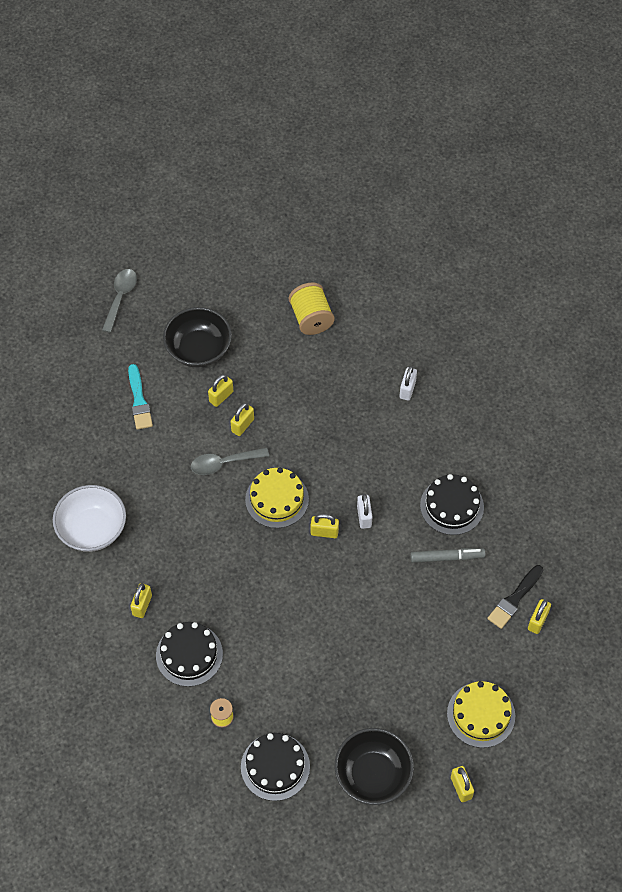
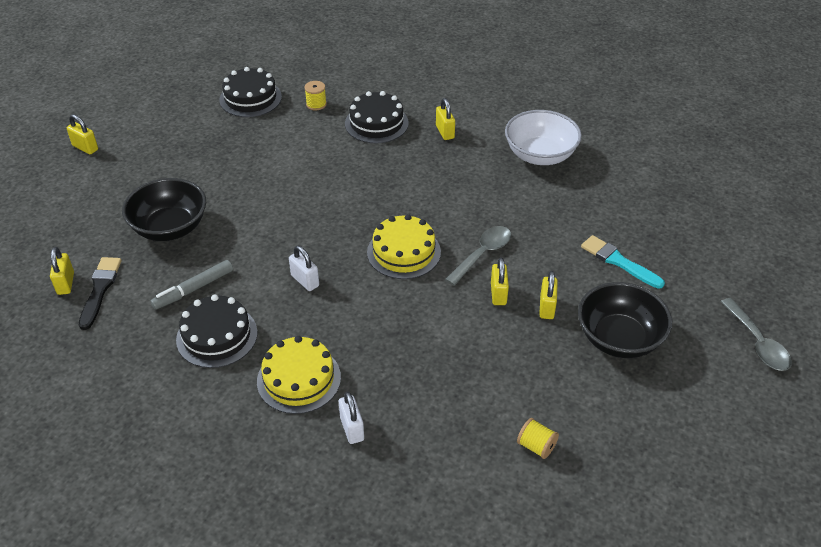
camera: 145 degrees right, 15 degrees down
(311, 318) = (536, 446): yellow spool -> yellow spool, size x0.54
(324, 532) = (334, 250): yellow padlock -> none
(373, 775) = (167, 125): black bowl -> black bowl (170, 227)
(481, 714) = (91, 195): yellow cake -> yellow cake (299, 379)

